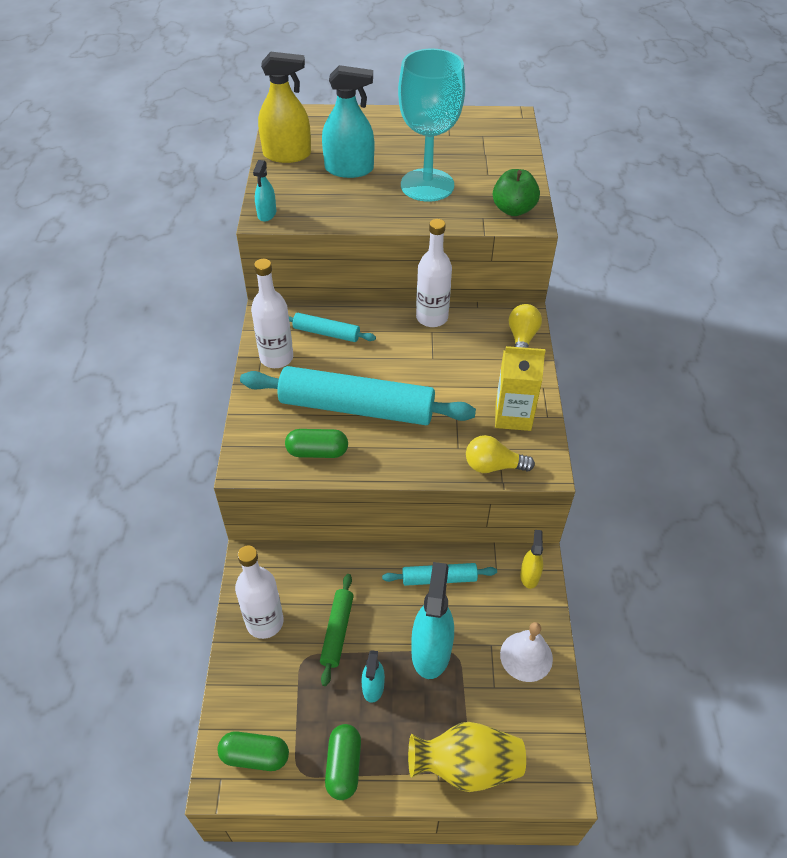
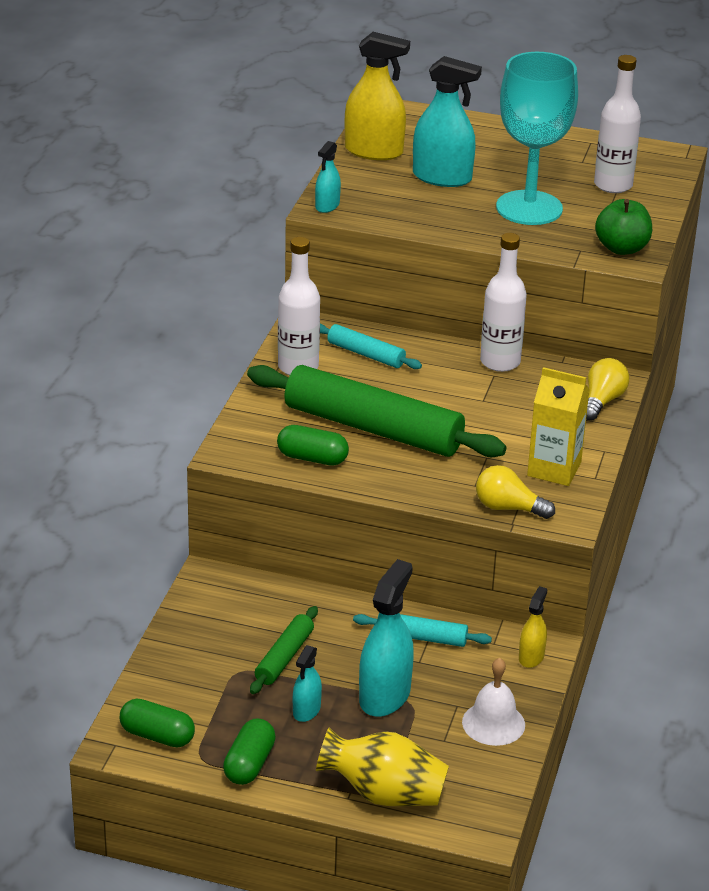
camera: 15 degrees right, 15 degrees down
(265, 622) = (205, 632): white bottle -> white bottle (613, 185)
(357, 407) = (373, 428): turquoise rolling pin -> green rolling pin

